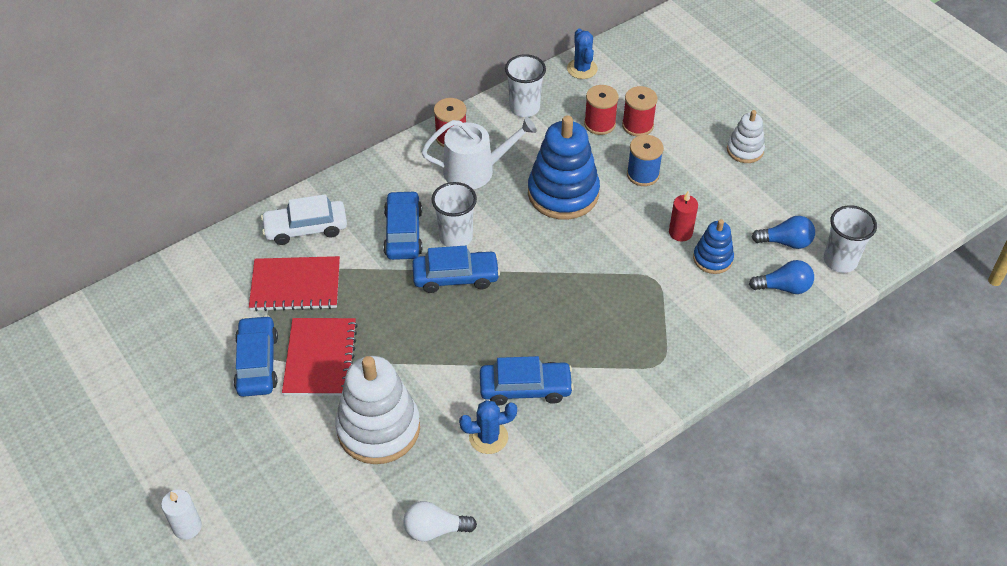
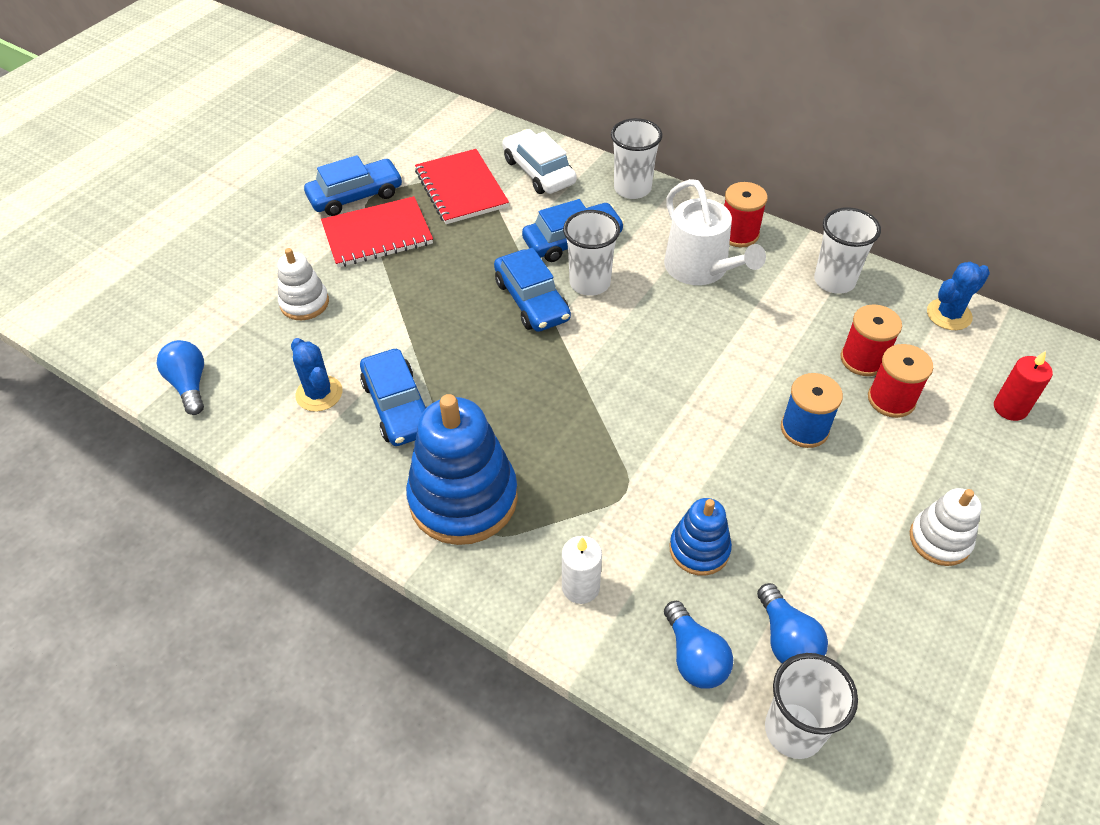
camera: 70 degrees right, 0 degrees up
(187, 527) = (161, 215): white candle -> white candle (580, 587)
(364, 178) = (632, 189): none -> white cup
(378, 428) = (304, 303): white stacking toy -> white stacking toy, size x0.53
(435, 529) = (189, 385): white light bulb -> blue light bulb
(563, 193) = (716, 357): blue stacking toy -> blue stacking toy (463, 498)
(680, 232) = (725, 498): red candle -> red candle (1010, 408)

